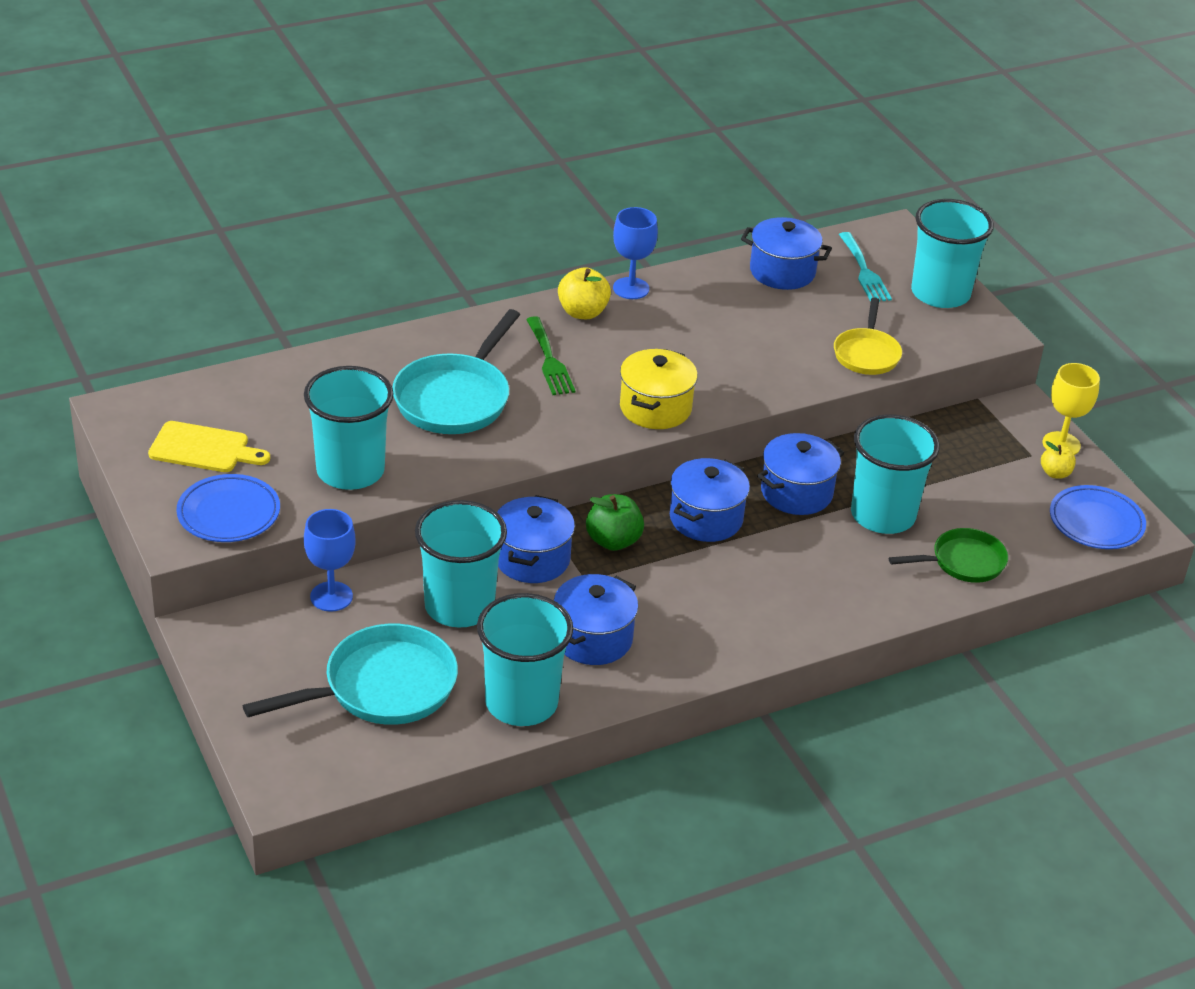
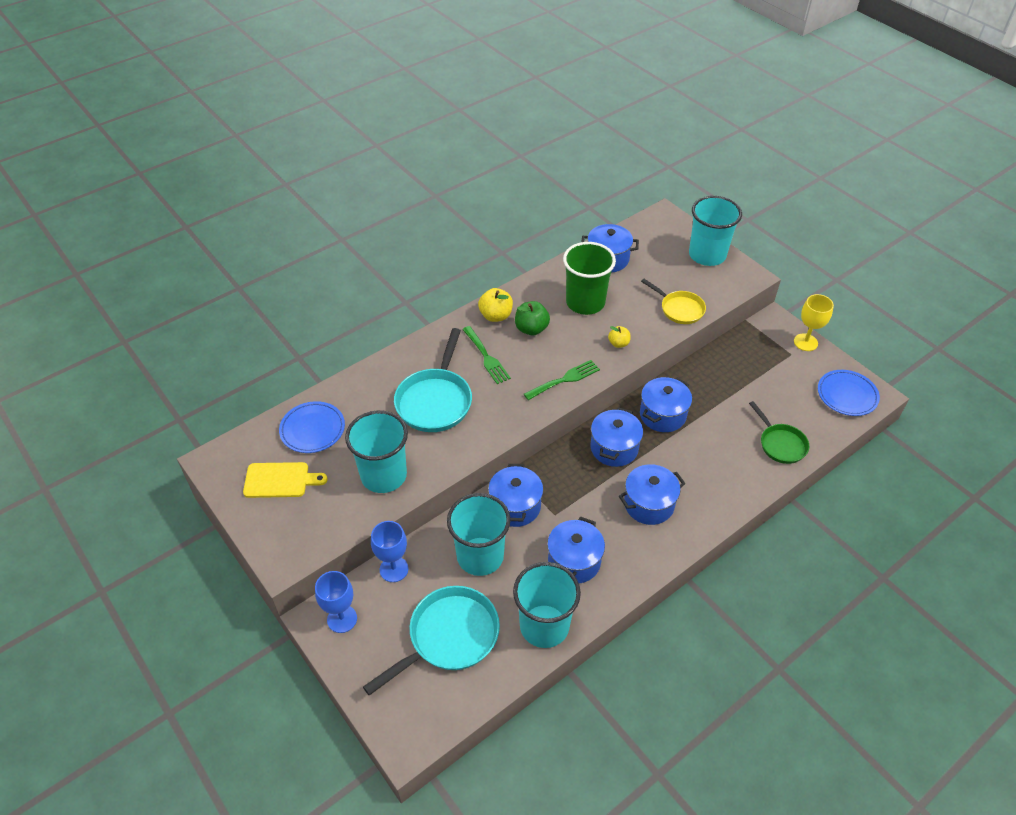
camera: 10 degrees left, 10 degrees up
(229, 513) = (311, 531): blue plate -> blue plate (312, 430)
(613, 541) = (562, 479): green apple -> green apple (531, 329)
(631, 288) = (520, 291): blue goblet -> blue goblet (342, 619)
(655, 408) = (565, 379): yellow pot -> green fork
(725, 320) = (585, 302): none -> green cup
(730, 595) = (649, 504): none -> blue pot
(864, 271) = (656, 248): turquoise fork -> none
(866, 354) = (679, 309): yellow pan -> yellow pan turned 45 degrees counterclockwise
(883, 515) = (720, 420): turquoise cup -> none
(963, 562) = (780, 444): green pan -> green pan turned 90 degrees clockwise
(1055, 473) = (810, 364): yellow apple -> yellow apple (618, 343)

